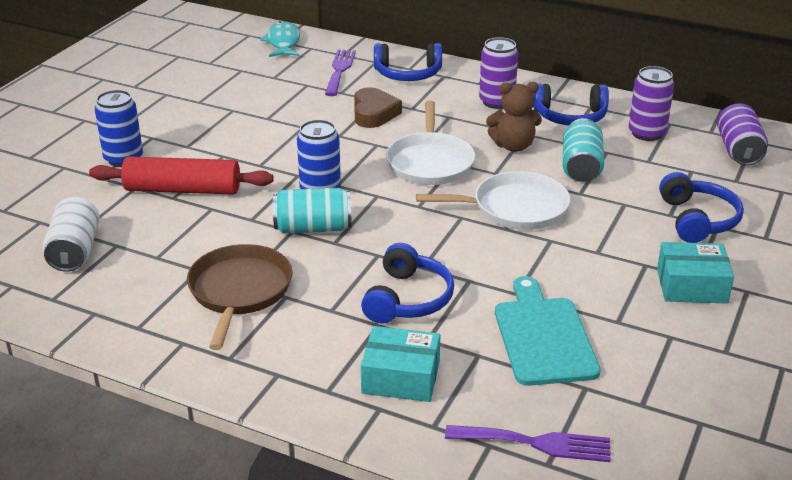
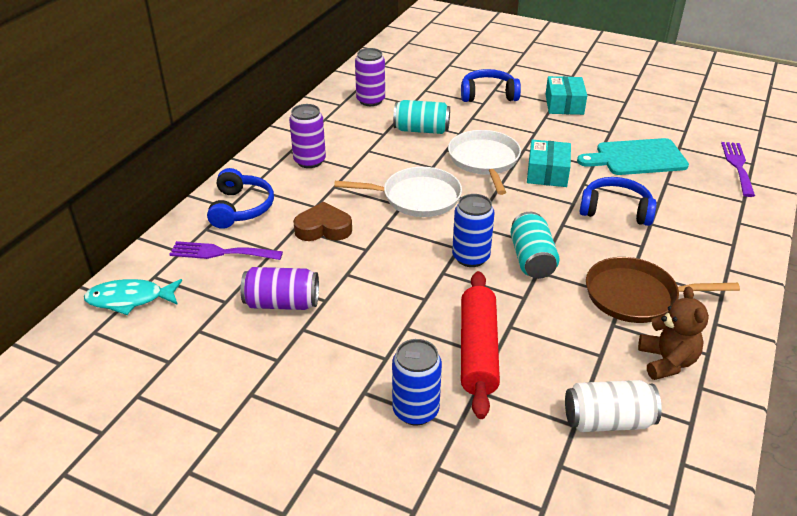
camera: 90 degrees left, 5 degrees up
(401, 377) = (703, 213): turquoise box -> turquoise box (547, 173)
(513, 146) = (389, 157): brown teddy bear -> brown teddy bear (667, 361)
(570, 116) = (341, 129): blue headphones -> none
(738, 150) = (396, 71): purple can -> purple can (282, 303)

